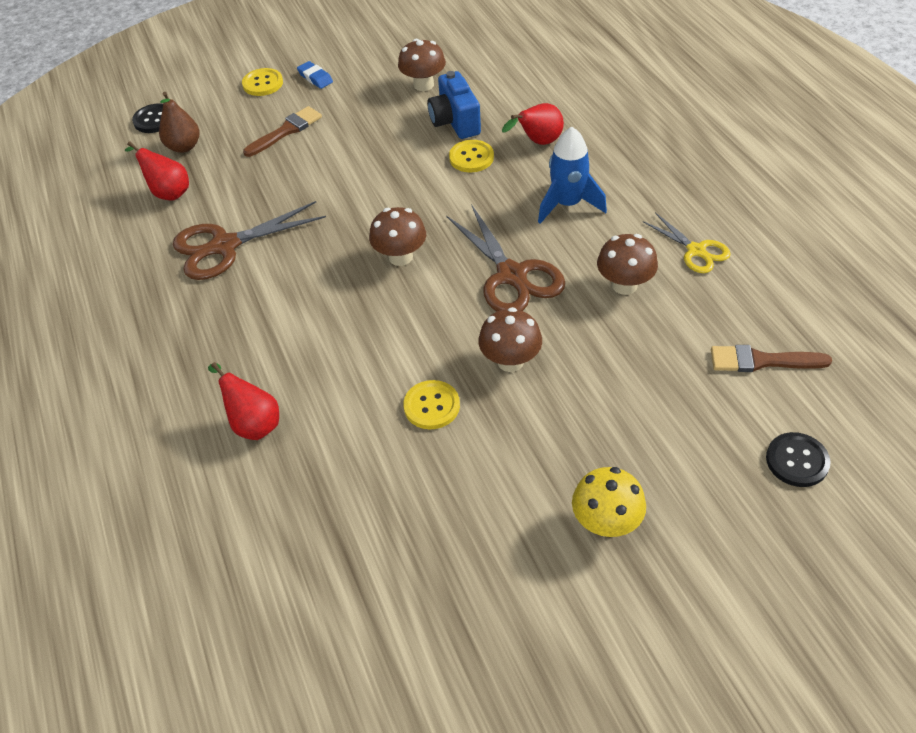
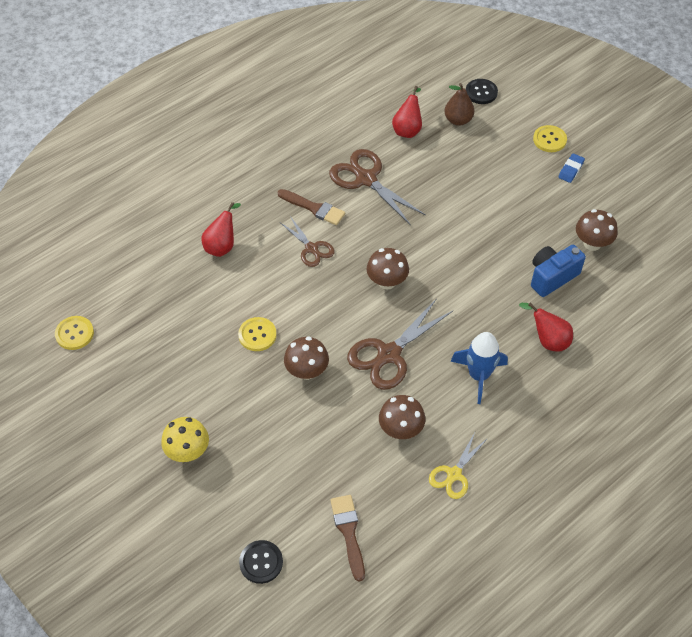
camera: 70 degrees right, 5 degrees up
(286, 131) = (498, 173): brown brush -> brown brush (314, 208)
(311, 321) = (311, 248): none -> brown scissors
(471, 158) = (511, 299): yellow button -> yellow button (74, 333)

